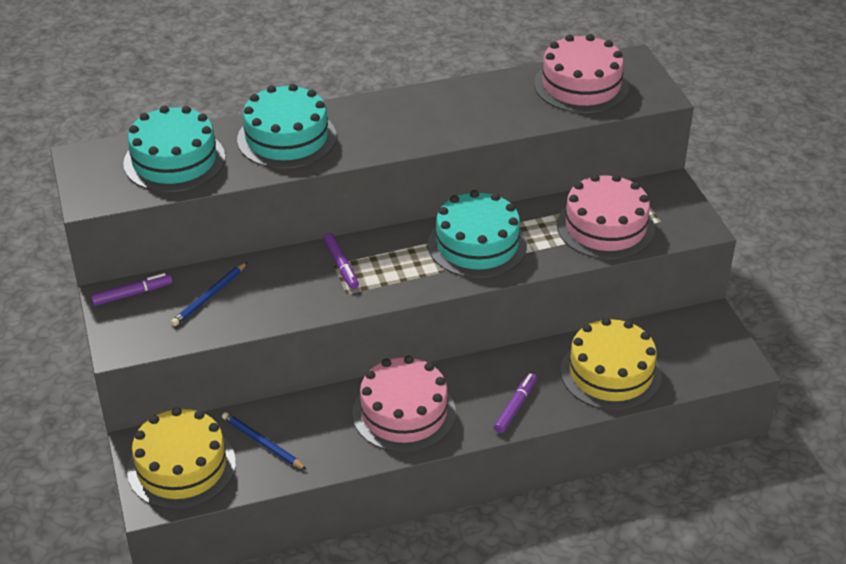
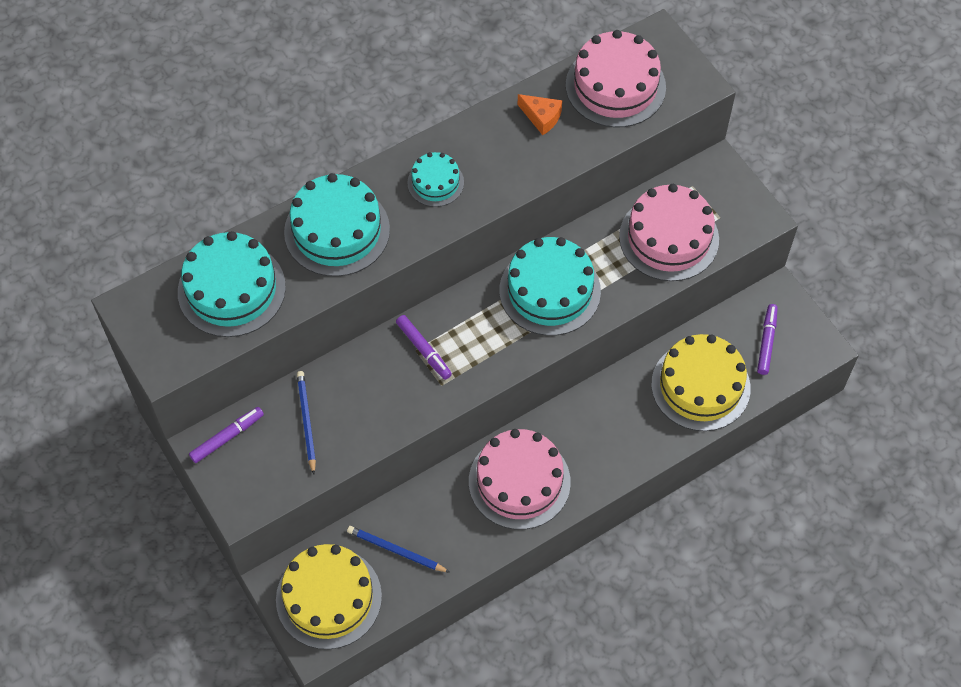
camera: 15 degrees left, 20 degrees up
(209, 296) = (306, 421): blue pencil -> blue pencil turned 150 degrees clockwise
(390, 121) = (435, 182): none -> turquoise cake
(505, 95) = (541, 117): none -> orange cheese
(515, 407) = (622, 448): purple marker -> purple marker (766, 342)

